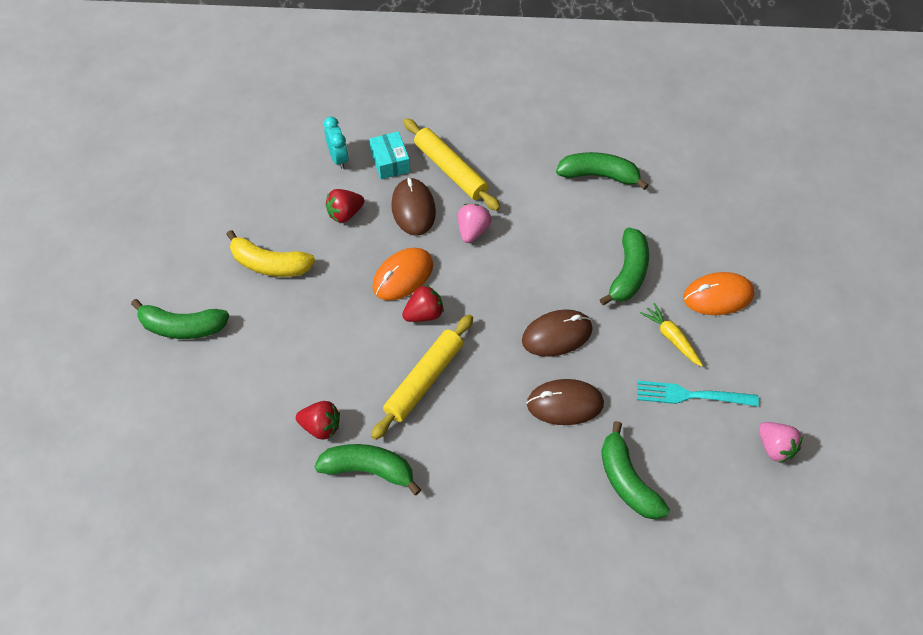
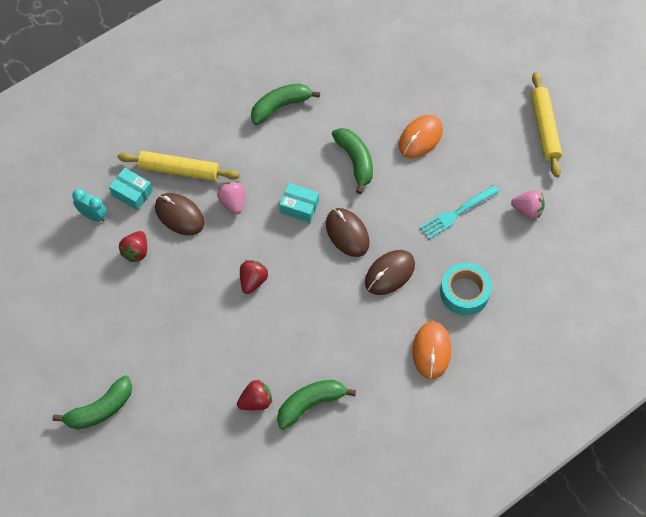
camera: 40 degrees left, 5 degrees up
(269, 264) = (118, 323): yellow banana -> none
(403, 276) = (216, 266): orange mouse -> orange mouse (431, 351)
(424, 381) = (292, 323): yellow rolling pin -> yellow rolling pin (544, 128)
(532, 278) = (299, 207): none -> turquoise box
(557, 335) = (347, 233): brown mouse -> brown mouse turned 60 degrees counterclockwise
(627, 481) = (464, 292): green banana -> turquoise tape
(671, 338) = (416, 185): yellow carrot -> none

